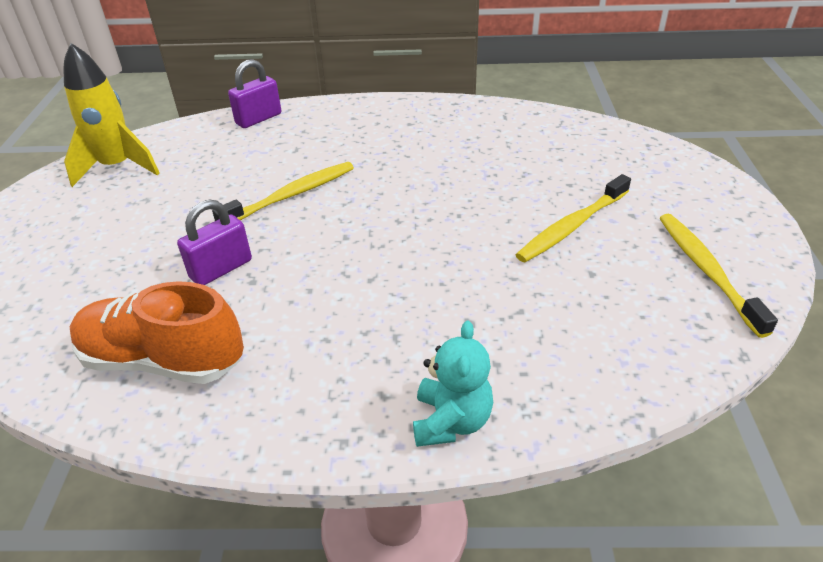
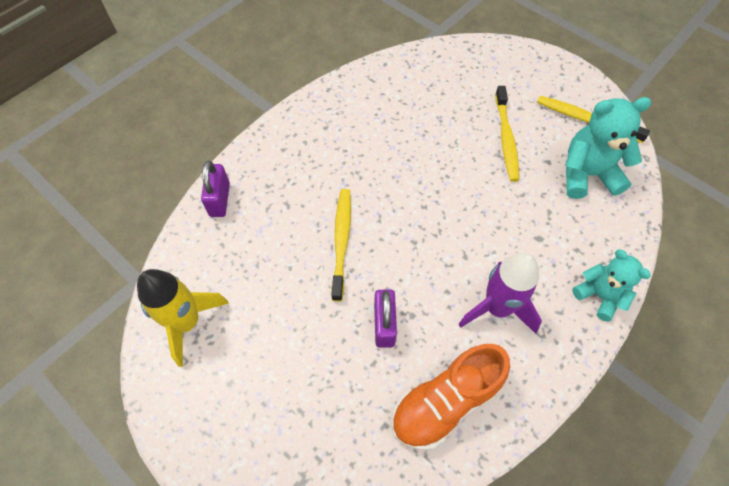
camera: 50 degrees left, 20 degrees up
(328, 337) = (497, 308): none -> purple rocket
(624, 314) = (587, 174): none -> turquoise teddy bear

